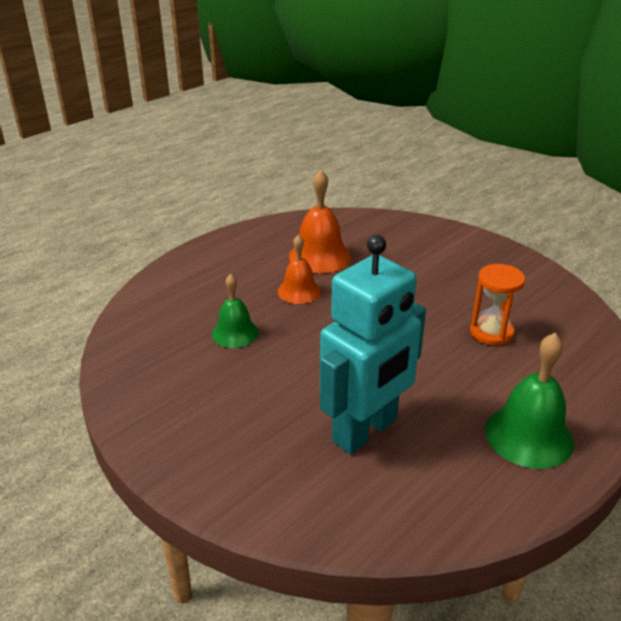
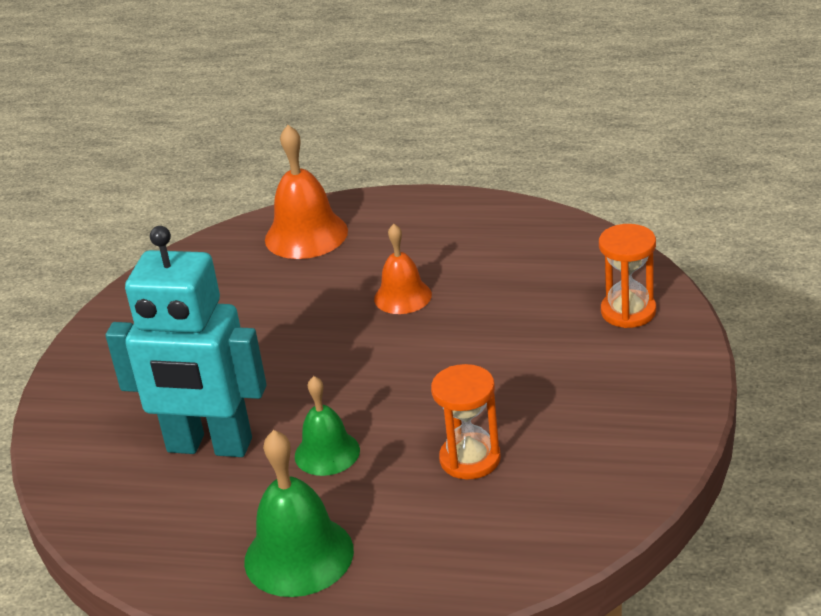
camera: 60 degrees right, 0 degrees up
(235, 333) = (285, 298): green bell -> green bell (327, 453)
(319, 256) = (491, 274): orange bell -> orange bell (306, 235)
(411, 235) = (628, 311): none -> orange hourglass

